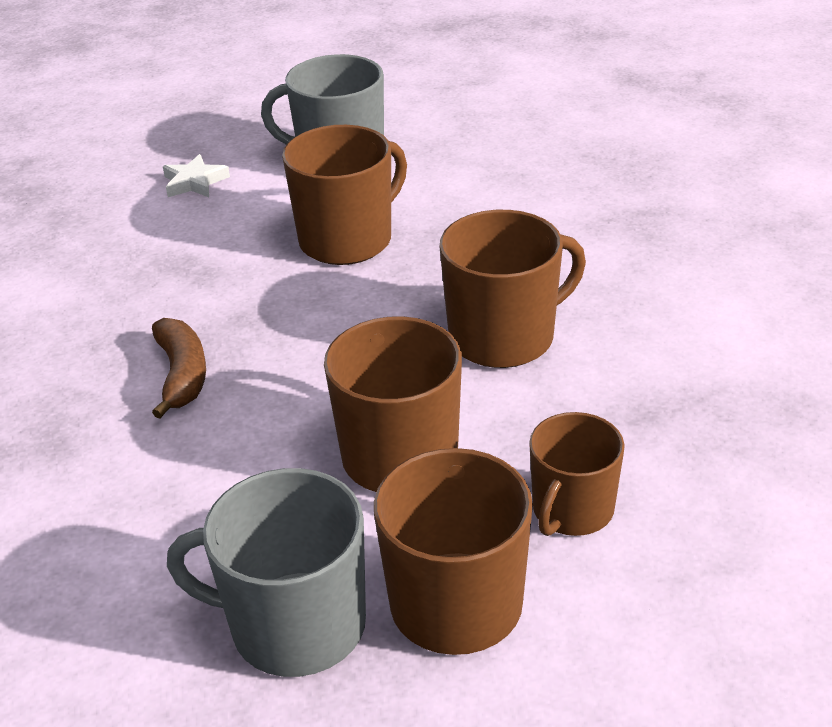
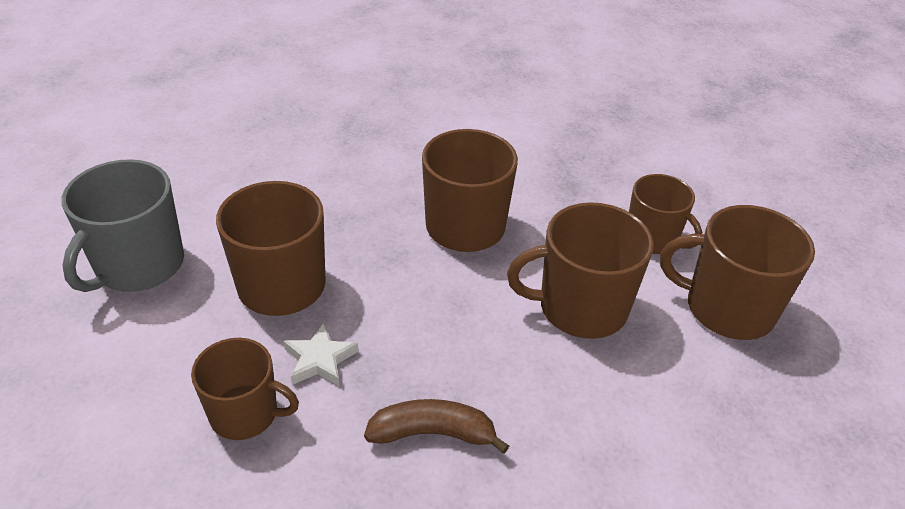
camera: 80 degrees left, 5 degrees up
(182, 265) = (245, 414): none -> brown mug
(194, 182) = (84, 384): white star -> white star (320, 360)
(294, 626) = (746, 396): grey mug -> none

